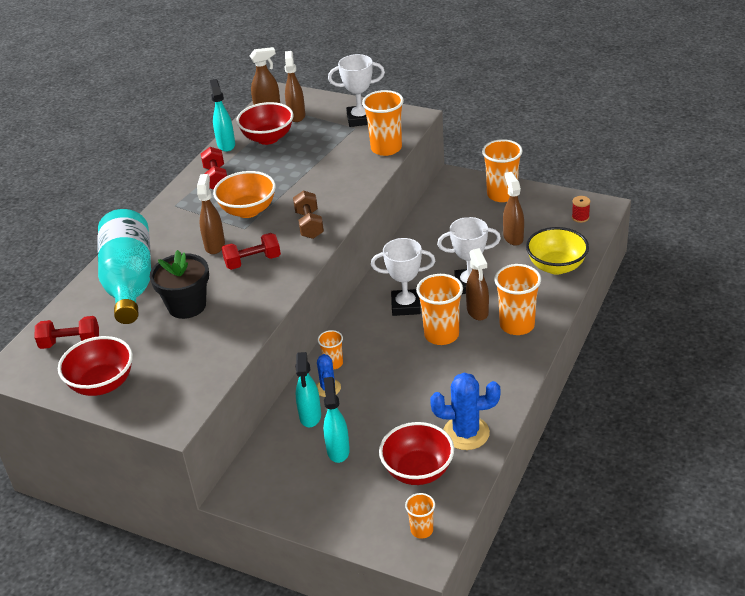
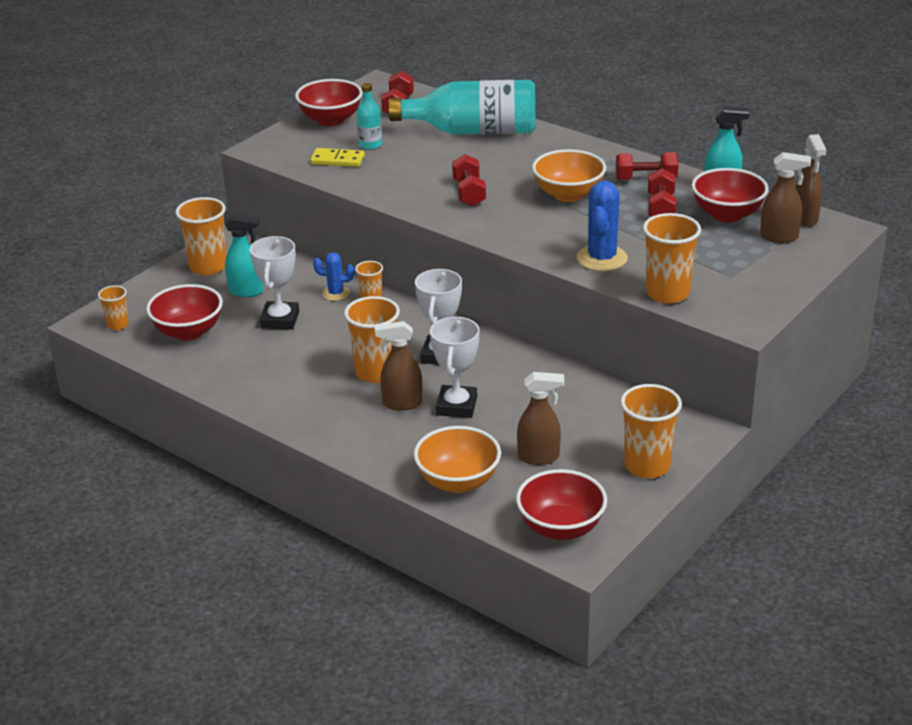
camera: 100 degrees right, 5 degrees down
(160, 342) = (370, 145): none -> turquoise bottle
(187, 306) = (416, 157): black flower pot -> none
(196, 356) = (337, 160): none -> yellow domino
(215, 245) = (511, 174): brown spray bottle -> none
(263, 166) = (661, 208): none -> red dumbbell
(309, 225) = (519, 228): brown dumbbell -> none
(310, 416) = (302, 280): turquoise spray bottle -> none
(360, 119) = (753, 282): white trophy -> white trophy (280, 320)
(466, 433) = (216, 366): blue cactus -> blue cactus (602, 258)
(517, 325) = (361, 428): orange cup -> orange cup (208, 267)
(556, 266) = (458, 481): yellow bowl -> orange bowl
(580, 217) = (561, 528): red spool -> red bowl

